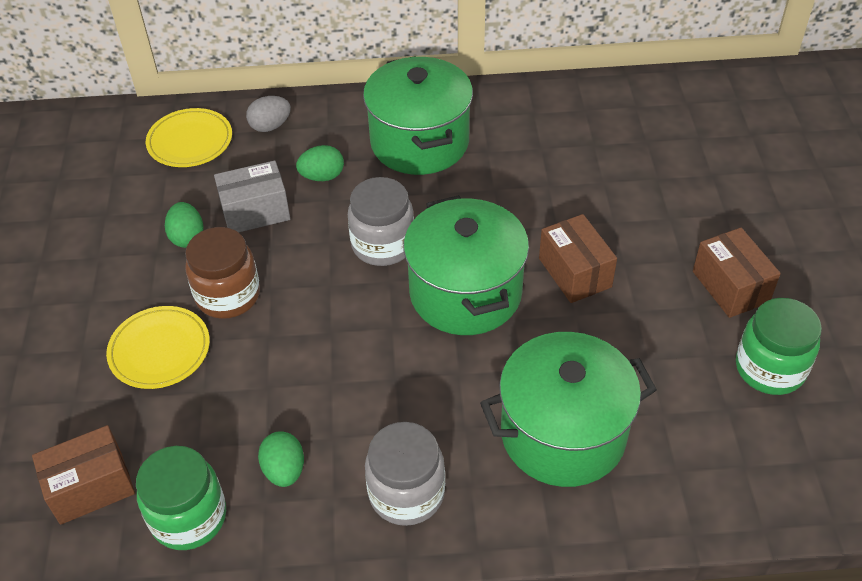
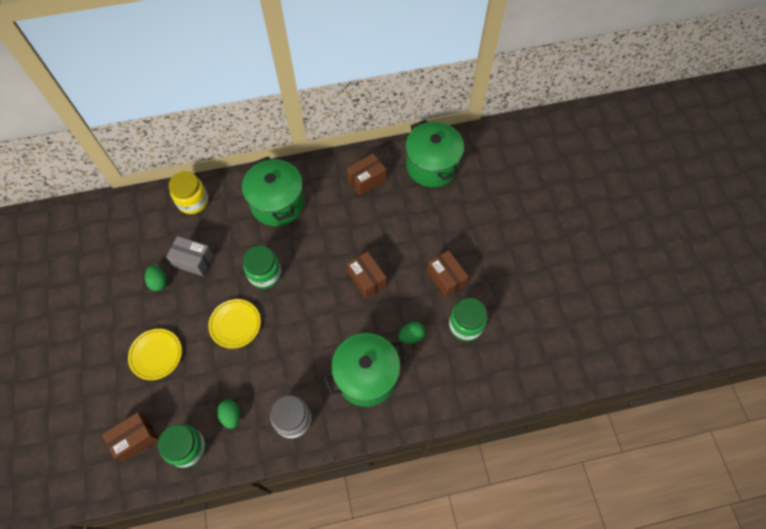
camera: 10 degrees left, 15 degrees up
(190, 141) = (149, 217): yellow plate -> yellow plate (235, 324)
(228, 295) = (186, 316): brown jar -> none
(255, 212) = (193, 261): grey box -> grey box turned 45 degrees clockwise
(270, 126) = (193, 201): grey egg -> yellow jar
(322, 176) = (226, 233): green egg -> green egg (411, 336)
(383, 245) = (265, 274): grey jar -> green jar
(465, 293) = (311, 299): green pot -> green pot (432, 166)
(585, 123) = (366, 180): none -> brown box

